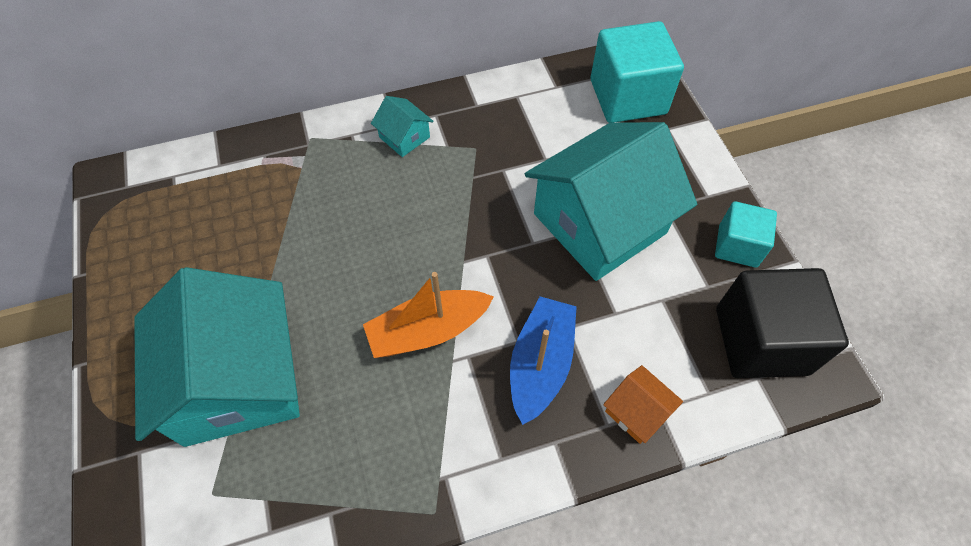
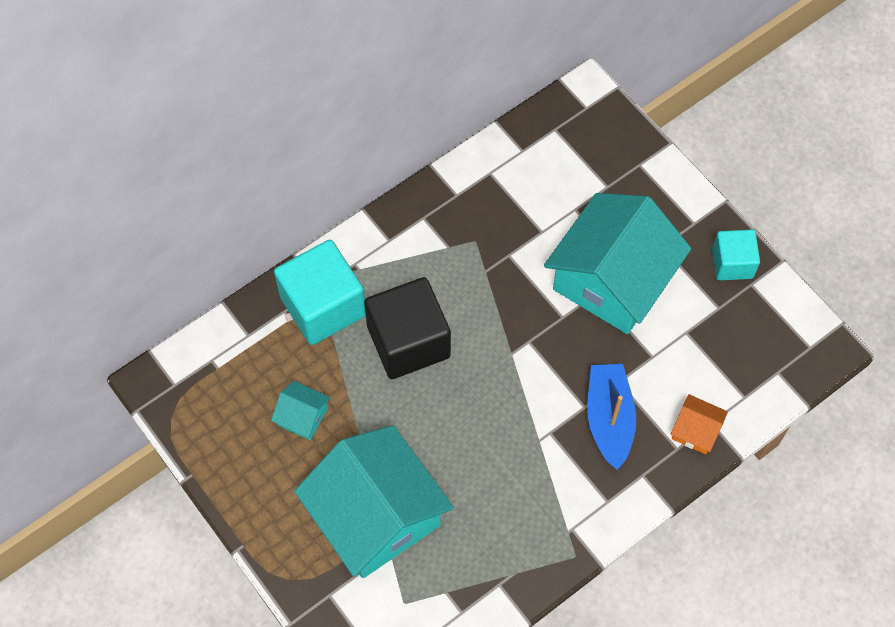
camera: 20 degrees left, 5 degrees up
(404, 137) = (405, 251): turquoise house -> turquoise house (302, 416)
(428, 331) = (509, 423): orange boat -> none
(628, 97) = (592, 141): turquoise cube -> turquoise cube (323, 306)
(761, 341) = (772, 341): black cube -> black cube (408, 342)

